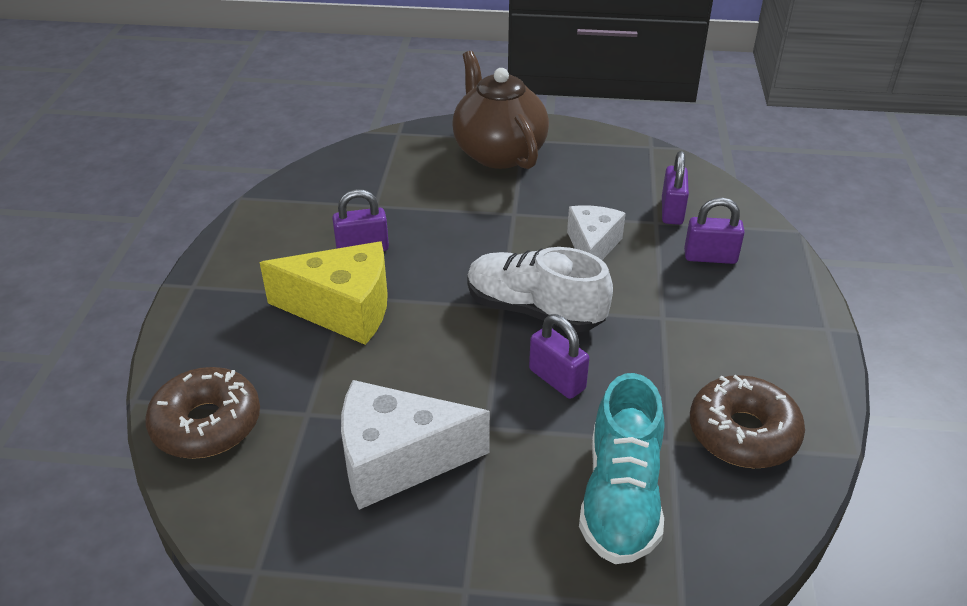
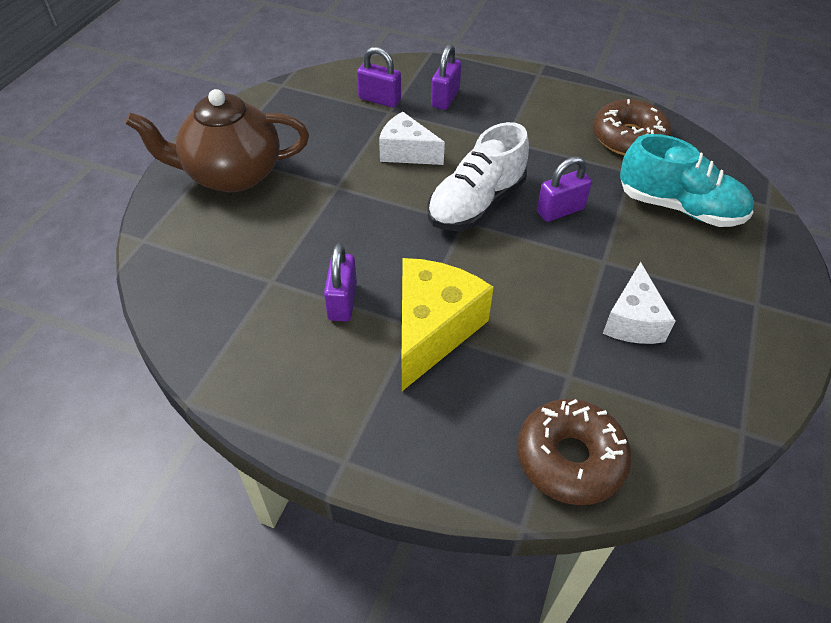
camera: 75 degrees left, 10 degrees up
(397, 460) = (633, 321): white cheese -> white cheese, size x0.65

